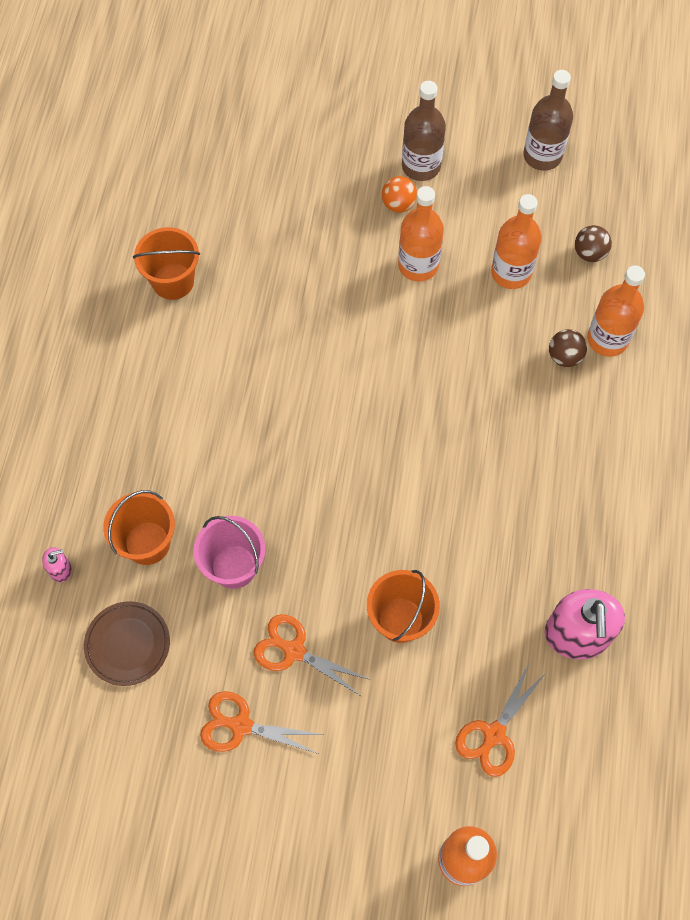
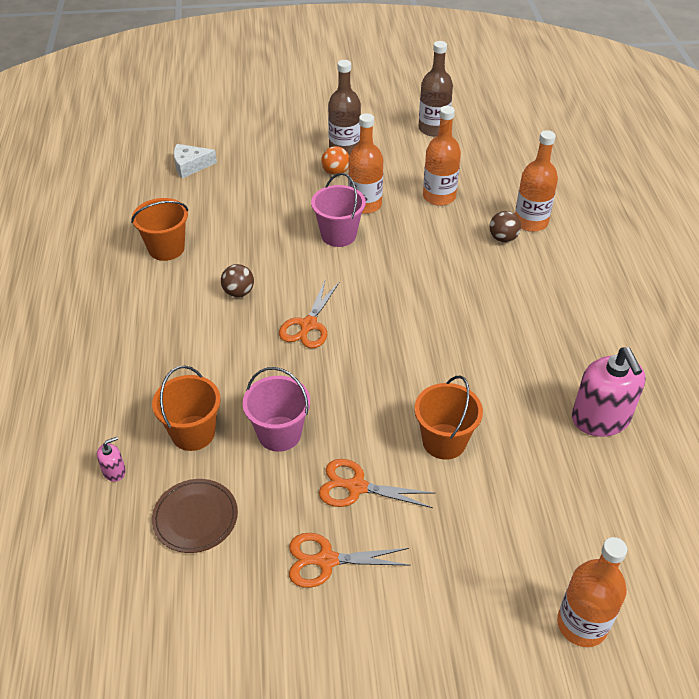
camera: 15 degrees left, 20 degrees down
(228, 154) = (190, 166): none -> white cheese
(373, 306) = (338, 235): none -> pink bucket
(493, 734) = (564, 511): orange scissors -> orange scissors (308, 325)
(589, 253) = (493, 175): brown ball -> brown ball (238, 292)

